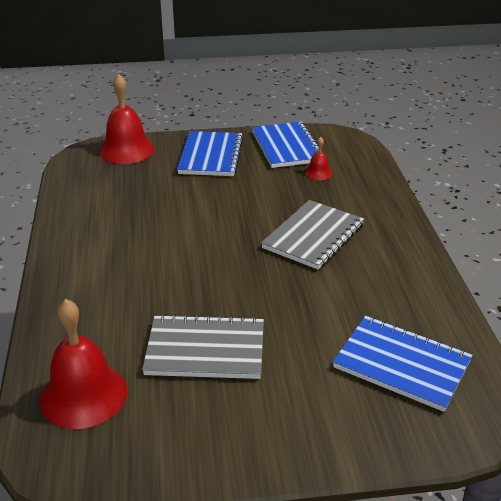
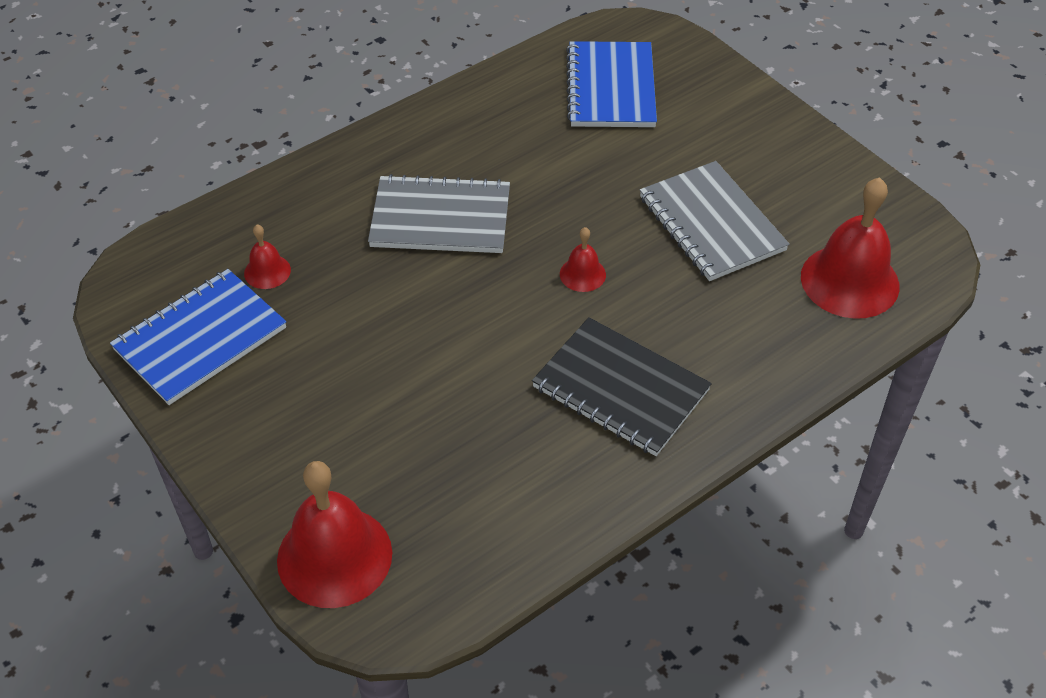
camera: 120 degrees left, 15 degrees up
(118, 253) = (620, 389): none -> black notebook
(211, 156) = (287, 422): blue notebook -> none
(215, 272) = (582, 274): none -> red bell

